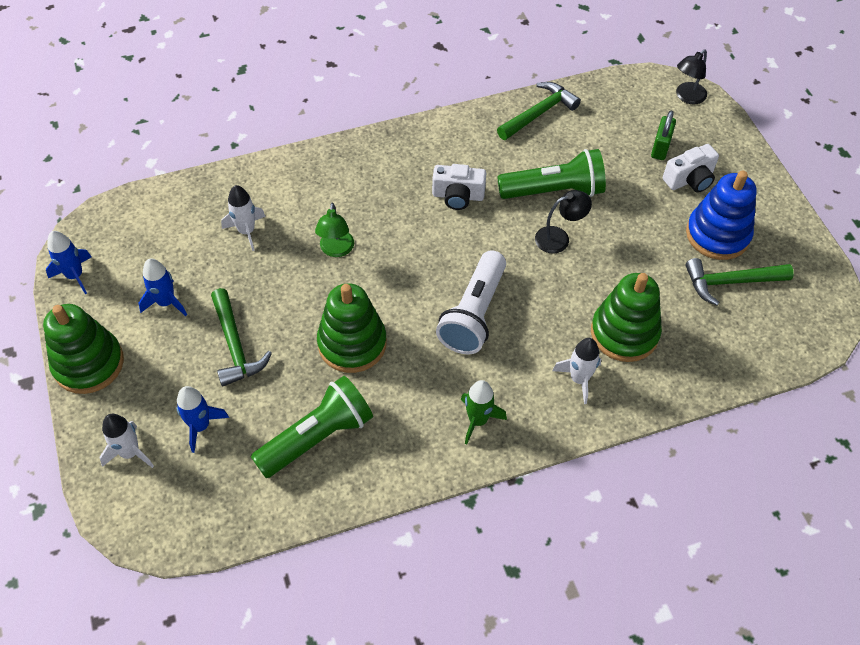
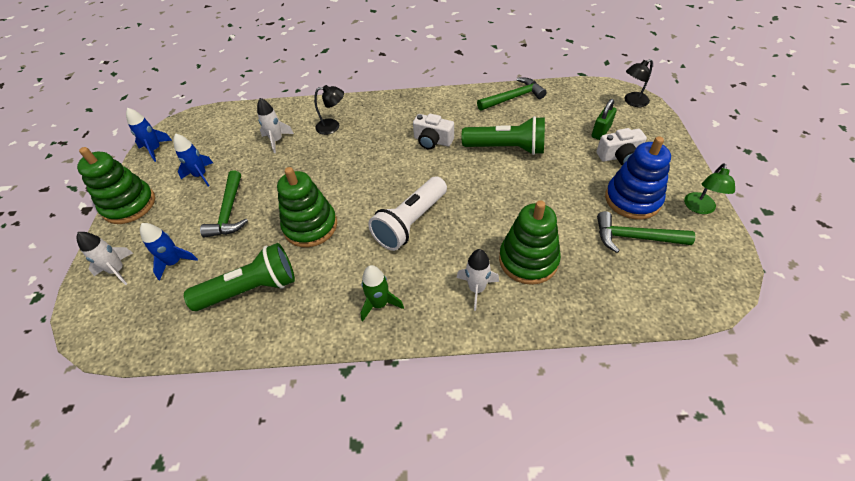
camera: 20 degrees right, 5 degrees down
(336, 250) = (330, 162): green lamp -> green lamp (699, 208)
(559, 238) = (498, 180): black lamp -> black lamp (333, 126)

